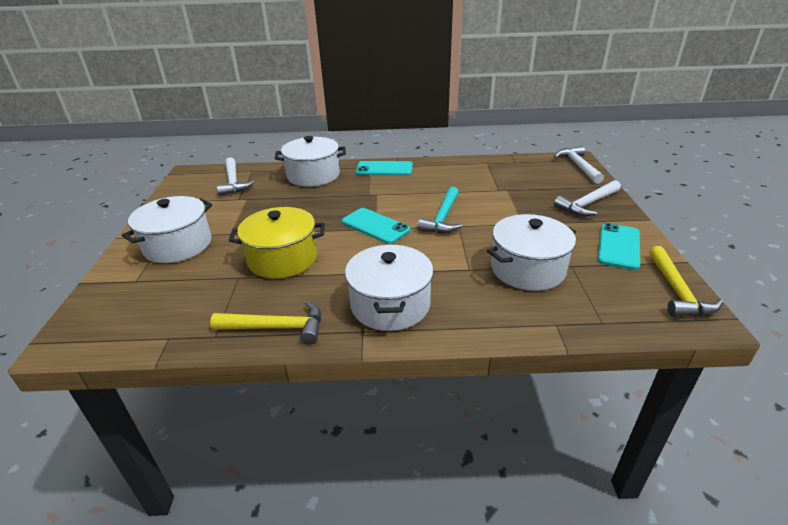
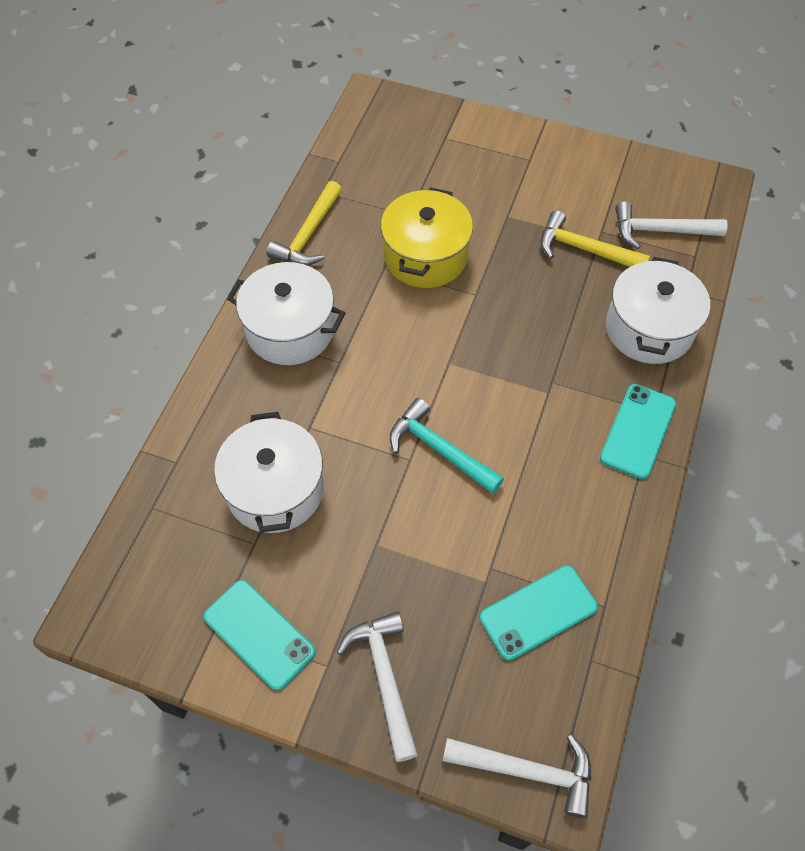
camera: 110 degrees right, 25 degrees up
(178, 245) = (502, 169): white pot -> none
(375, 226) = (455, 363): turquoise phone -> turquoise phone (538, 612)
(677, 291) = (144, 628): yellow hammer -> yellow hammer (584, 249)

